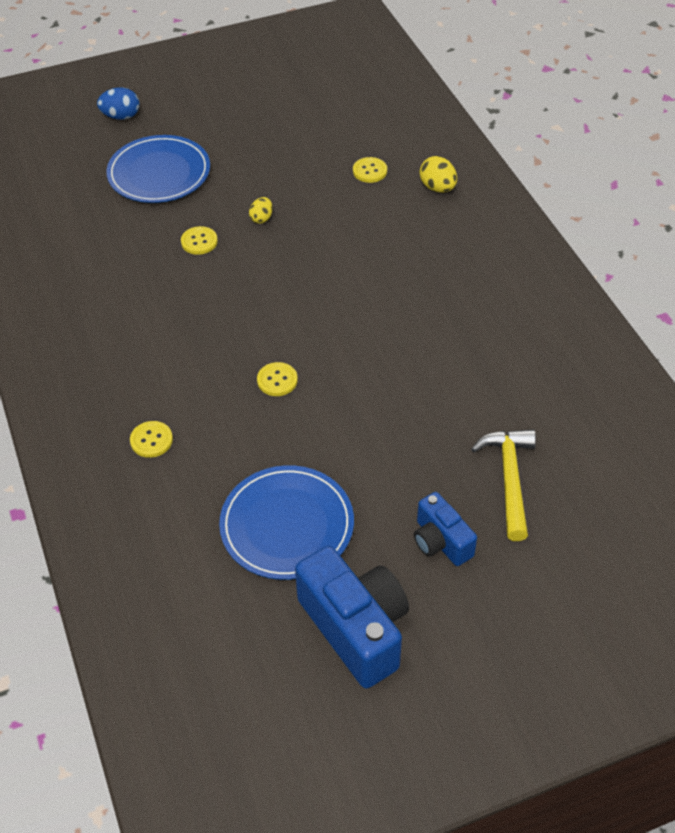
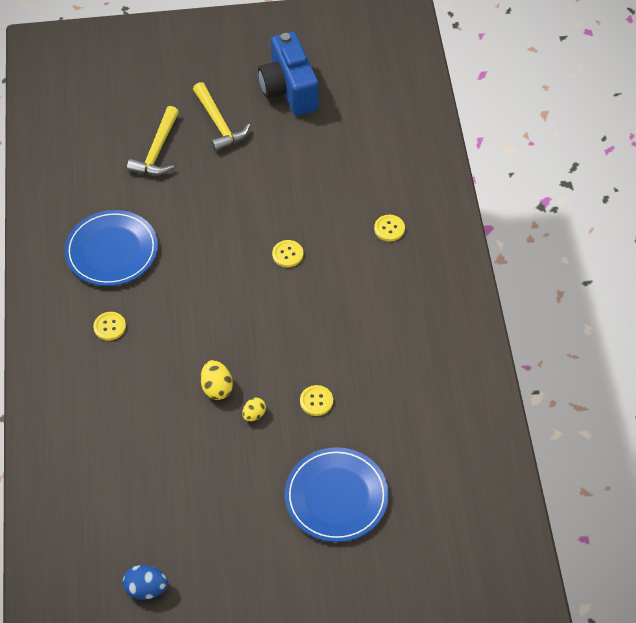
camera: 165 degrees left, 5 degrees up
(121, 116) = (361, 593): blue egg -> blue egg (146, 589)
(287, 525) = (311, 153): blue plate -> blue plate (112, 251)
(370, 171) = (135, 449): yellow button -> yellow button (109, 327)
(437, 188) = (83, 412): yellow egg -> yellow egg (217, 388)
(440, 542) = (219, 124): blue camera -> yellow hammer

